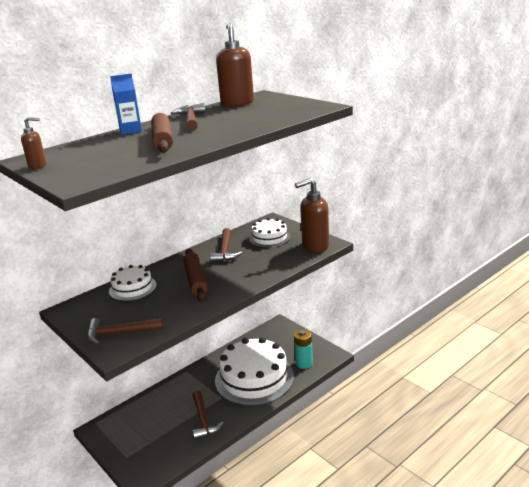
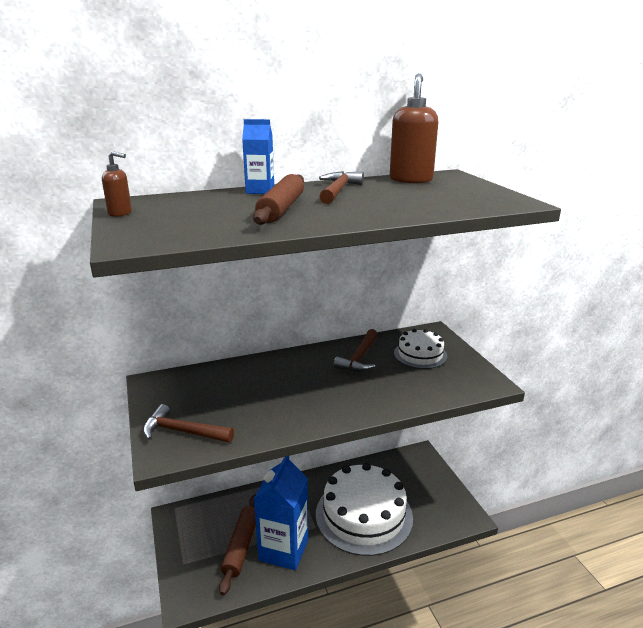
camera: 20 degrees right, 0 degrees up
(132, 288) = (232, 376): white cake -> none
(196, 280) = (305, 387): brown rolling pin -> brown rolling pin (241, 546)
(203, 420) = (283, 550): brown hammer -> blue carton
(304, 363) = (430, 517): turquoise battery -> none
(315, 246) = (471, 382): brown soap dispenser -> none

